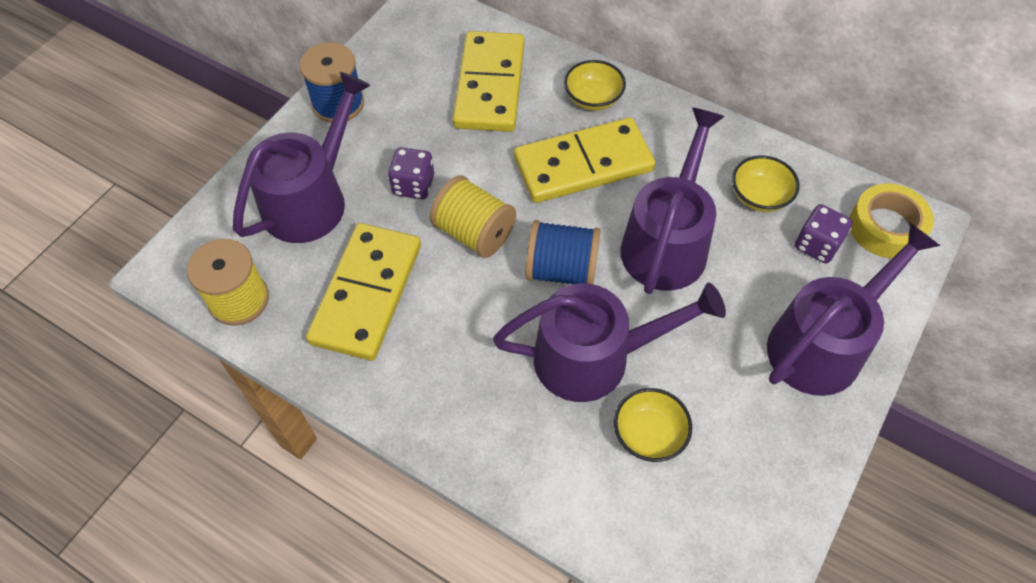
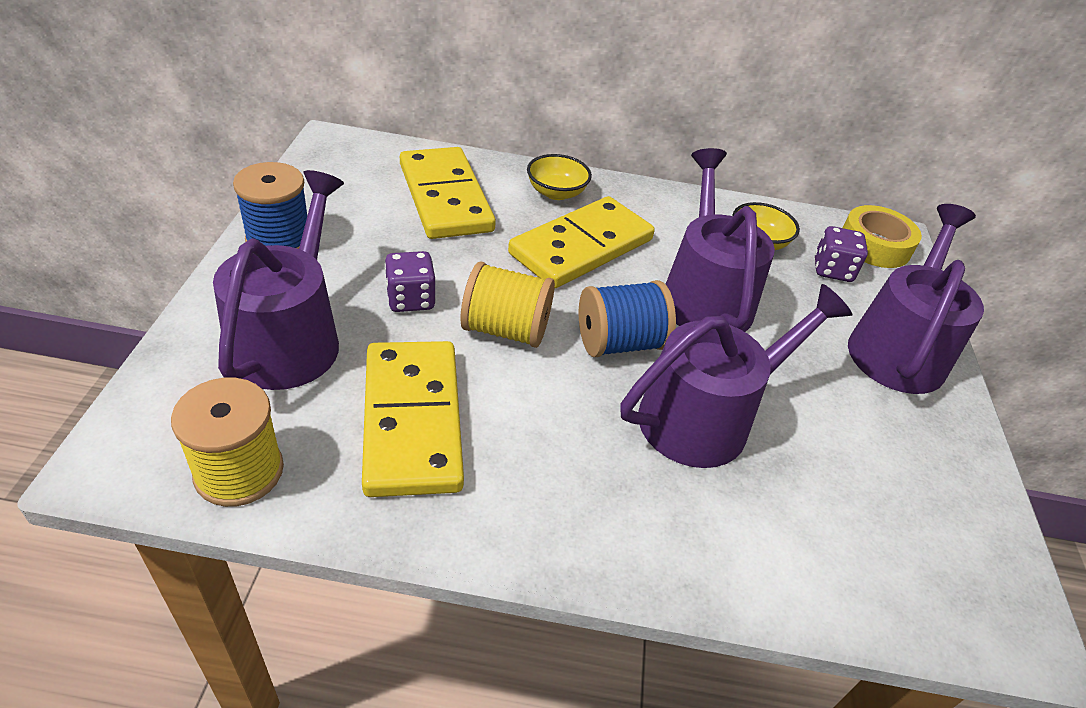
camera: 30 degrees left, 15 degrees down
(649, 434) = (810, 476): yellow bowl -> none

